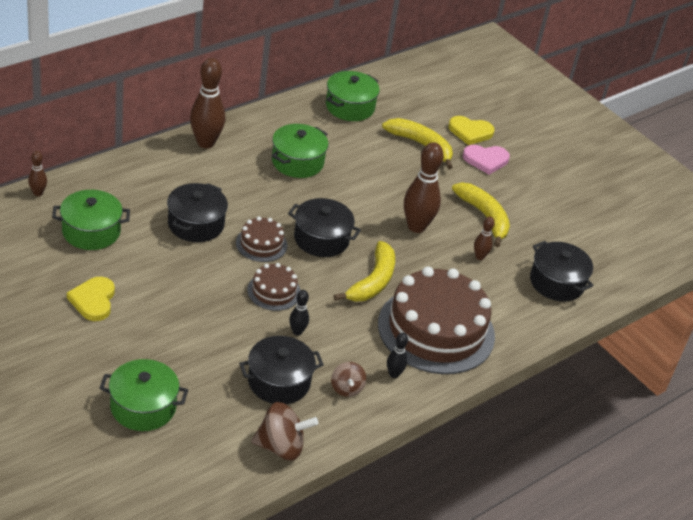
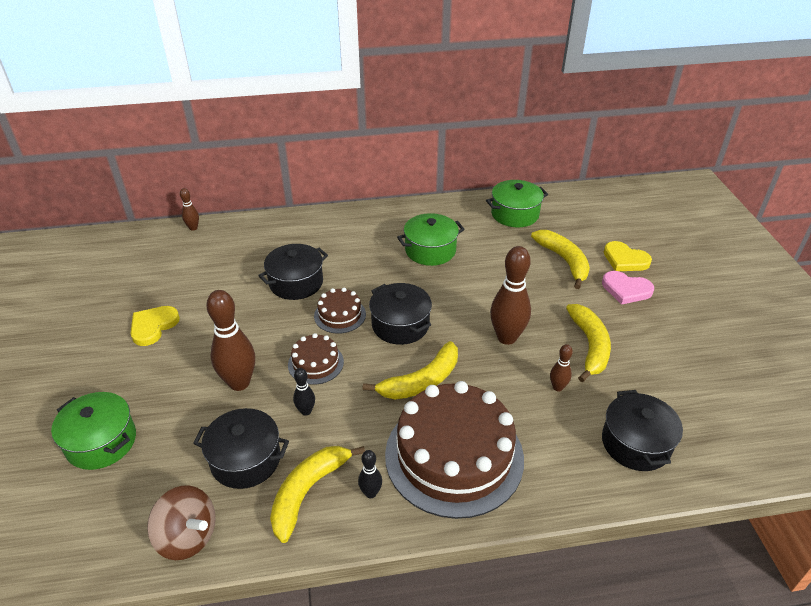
camera: 35 degrees right, 0 degrees up
(91, 231) = (205, 267): green pot -> none
(205, 143) = (361, 218): brown bowling pin -> brown bowling pin (239, 383)
(346, 388) = (308, 492): brown spinning top -> yellow banana

